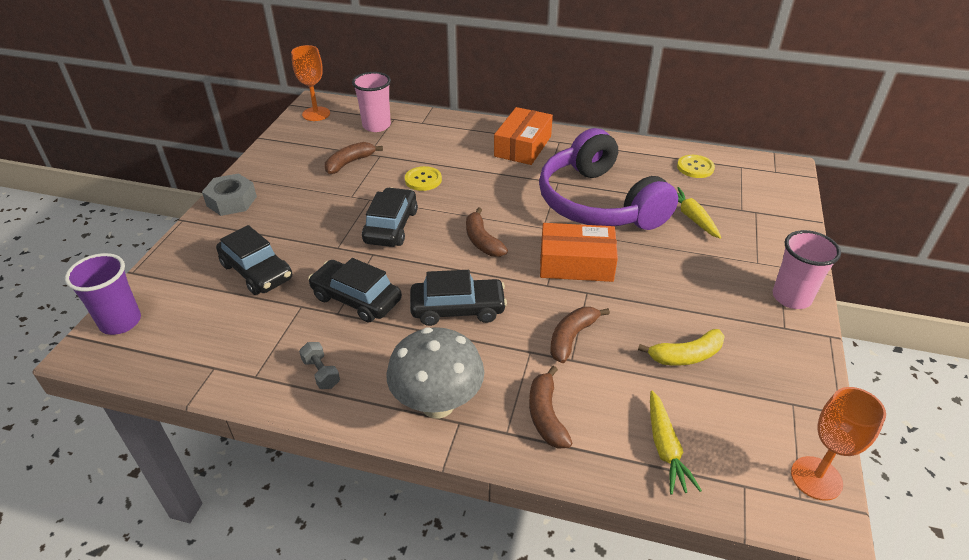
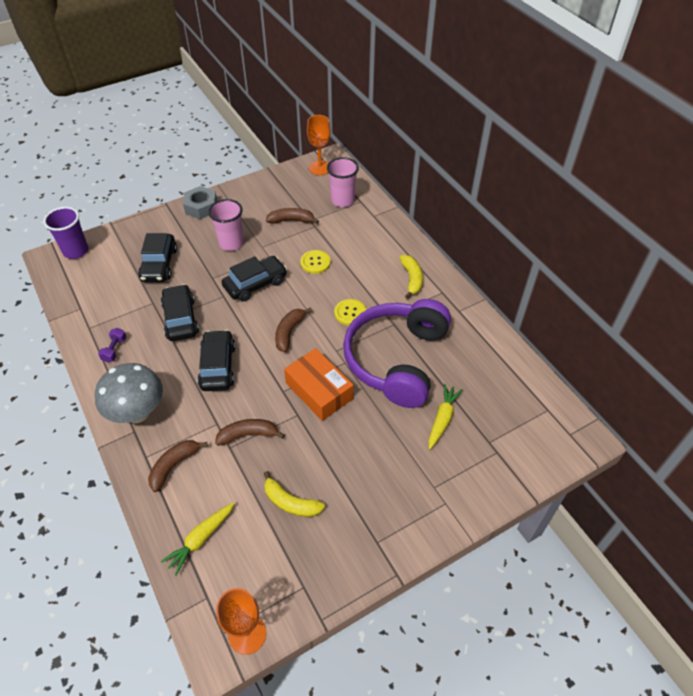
camera: 45 degrees right, 10 degrees up
(321, 373) = (114, 350): grey dumbbell -> purple dumbbell
(458, 309) = (218, 366): black car -> black car turned 135 degrees counterclockwise
(522, 146) = (411, 279): orange box -> yellow banana
(695, 167) = (509, 384): yellow button -> yellow button (350, 313)
(791, 297) = (415, 529): pink cup -> pink cup (231, 243)

